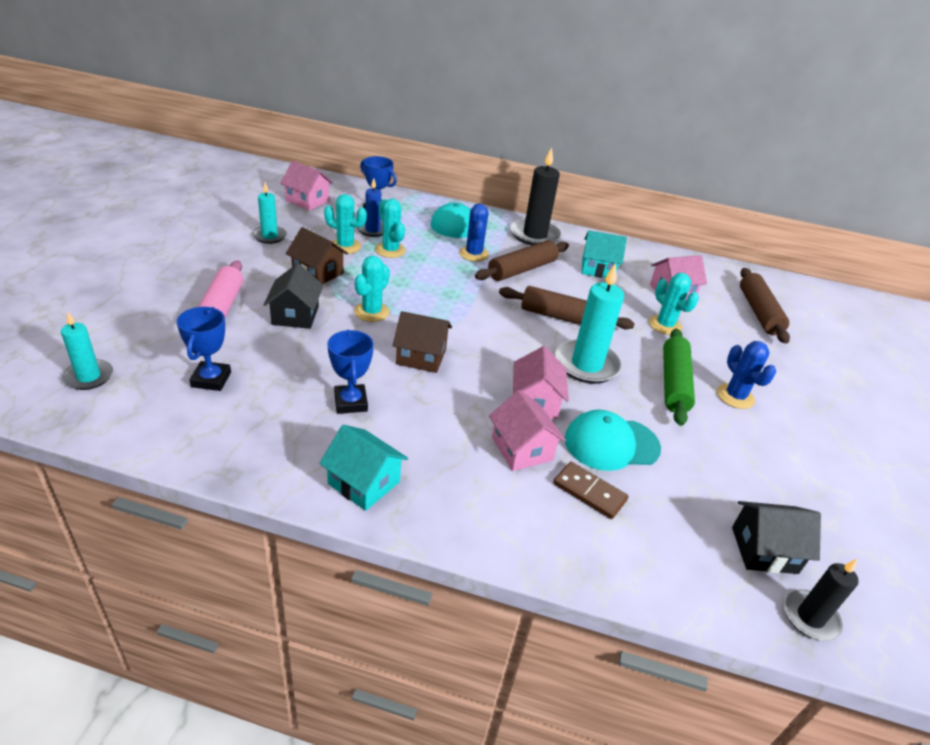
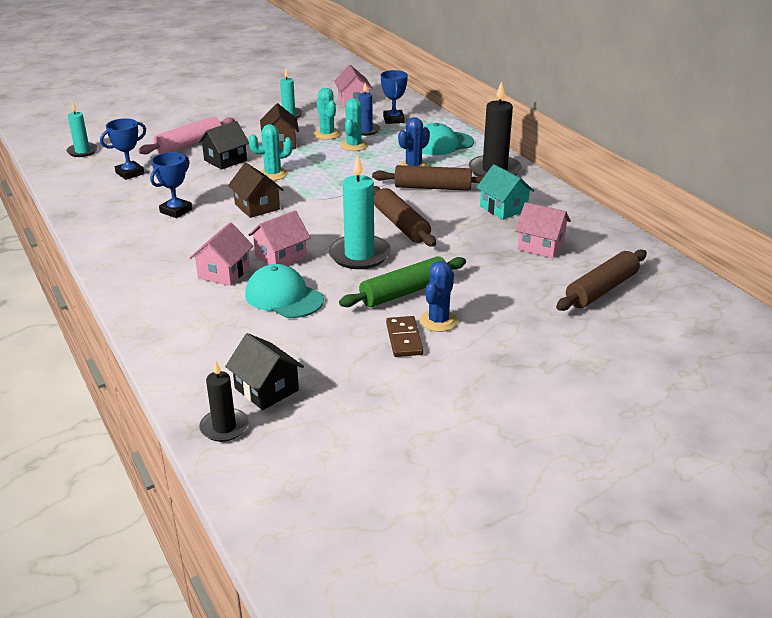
camera: 50 degrees right, 5 degrees down
(364, 482) = (117, 245): turquoise house -> none
(589, 492) = (220, 308): brown domino -> brown domino (404, 339)
(665, 325) = (480, 261): turquoise cactus -> none

